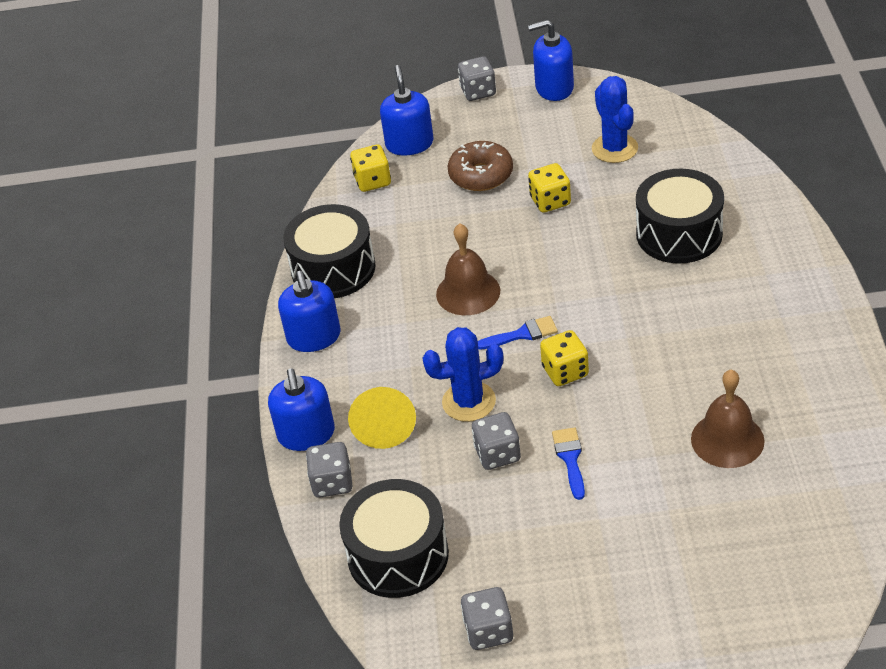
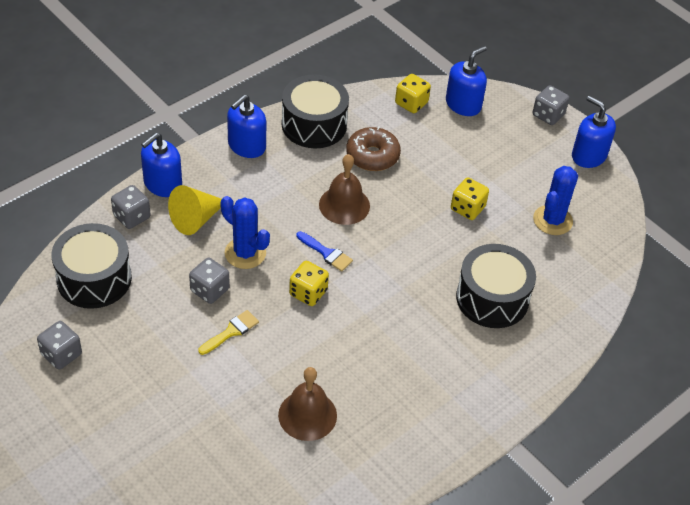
camera: 45 degrees right, 5 degrees up
(481, 175) = (463, 157): brown donut -> brown donut (372, 156)
(570, 459) = (231, 332): blue brush -> yellow brush

